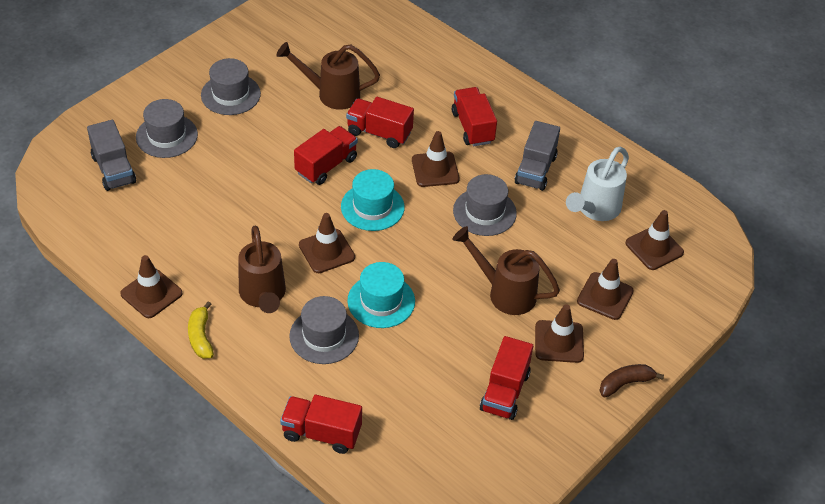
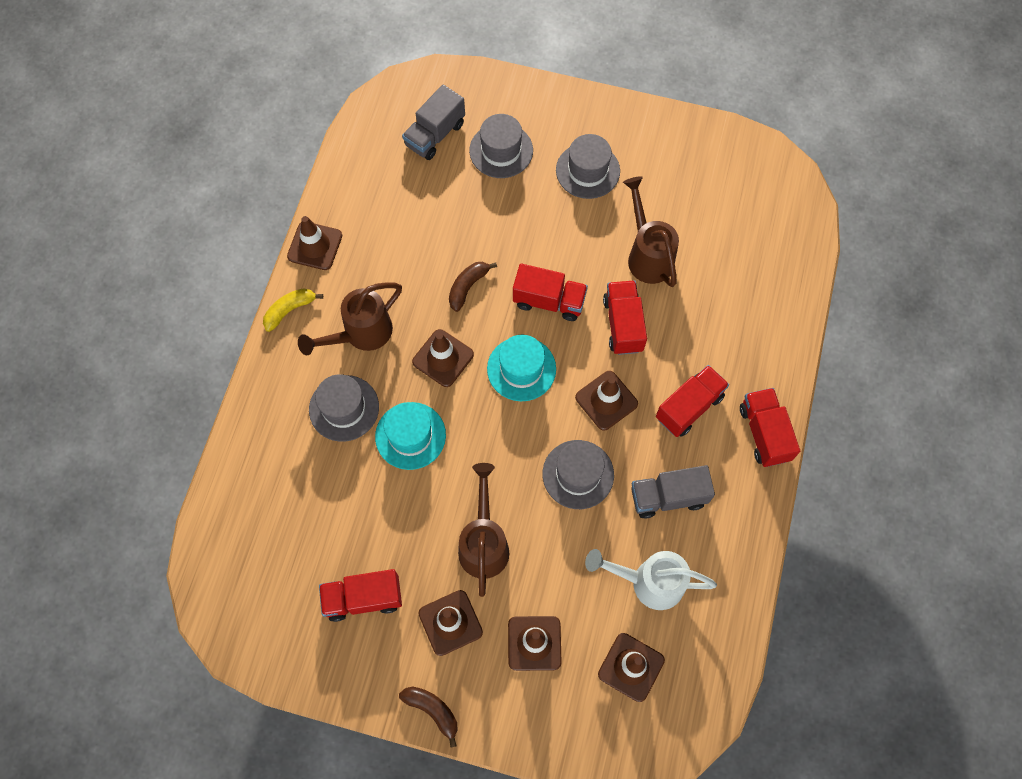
camera: 65 degrees right, 20 degrees up
(274, 209) = (468, 287): none -> brown banana
(321, 433) = (238, 462): red truck -> red truck (764, 433)

